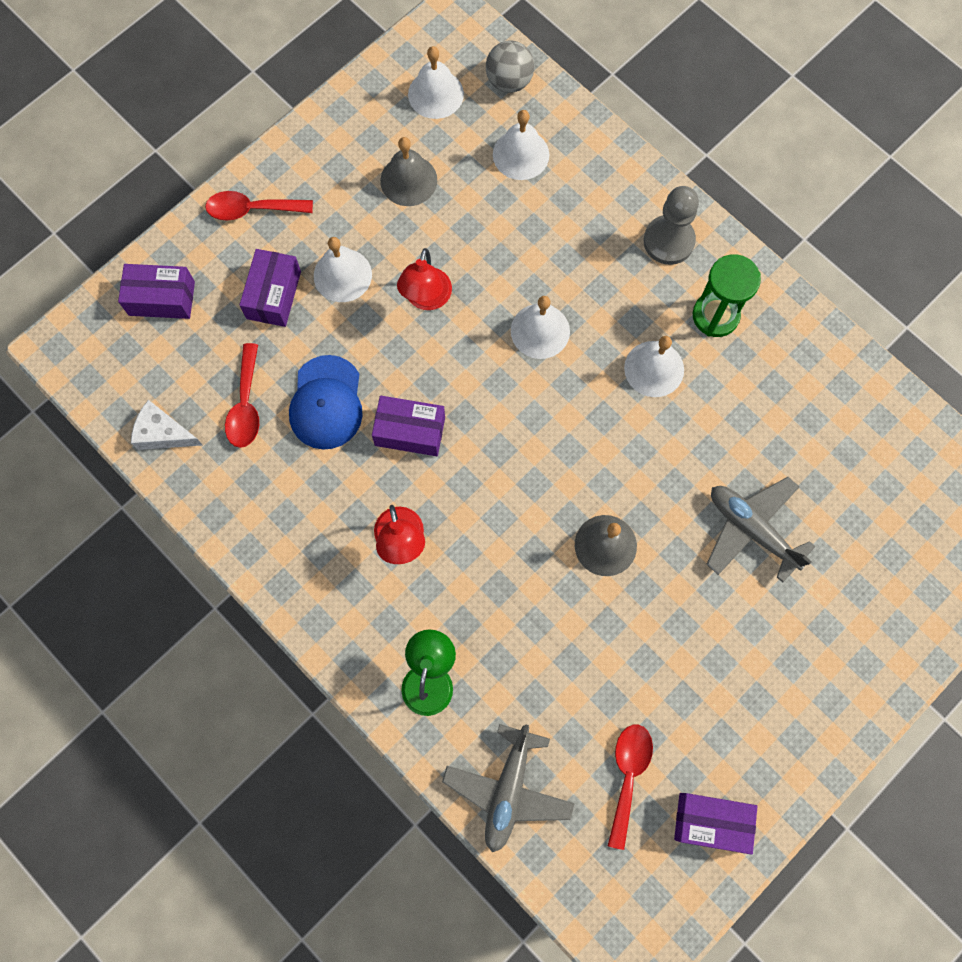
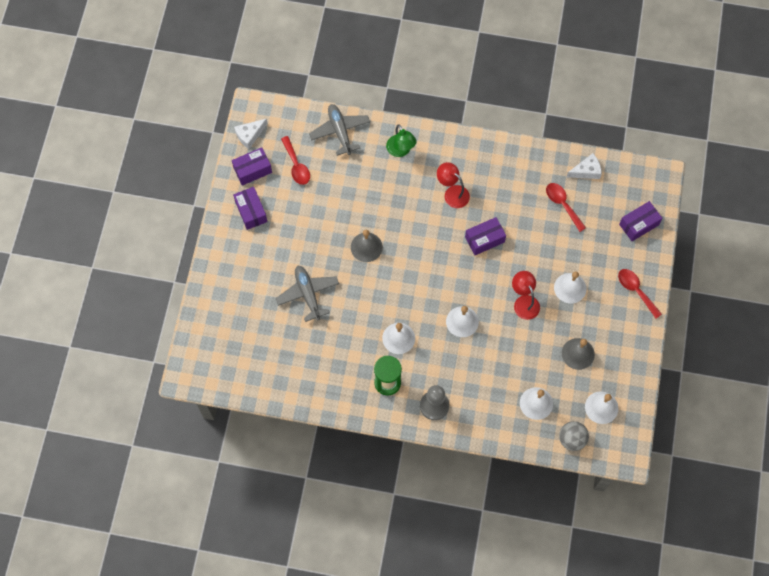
camera: 145 degrees right, 5 degrees down
(252, 209) = (636, 291): red spoon -> red spoon turned 90 degrees counterclockwise
(273, 295) = (592, 258): purple box -> purple box (251, 211)
(326, 403) = (529, 228): blue cap -> none
(675, 899) = (249, 135): none -> white cheese
(752, 529) = (308, 294): grey plane -> grey plane turned 120 degrees counterclockwise

